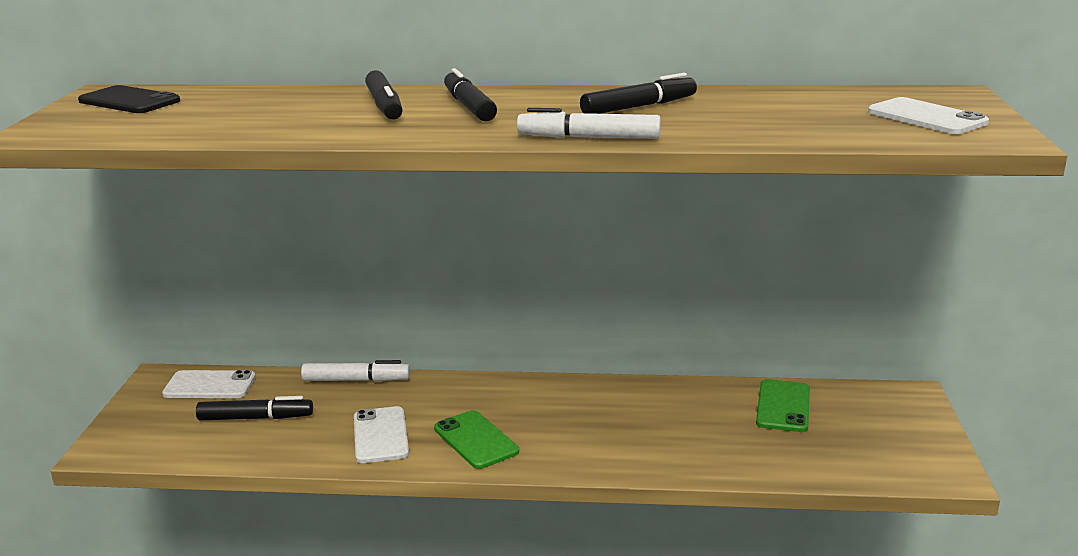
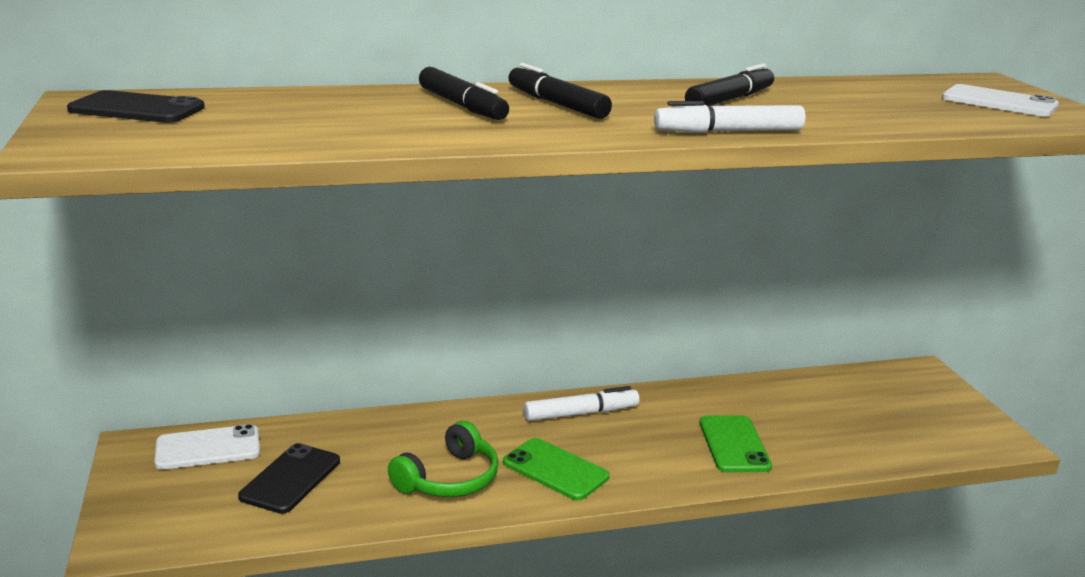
camera: 20 degrees left, 0 degrees up
(256, 418) = (290, 479): black marker -> black phone
(356, 380) = (380, 421): white marker -> white marker (581, 413)
(380, 435) = (449, 479): white phone -> green headphones
(783, 406) = (823, 395): green phone -> green phone (734, 444)

